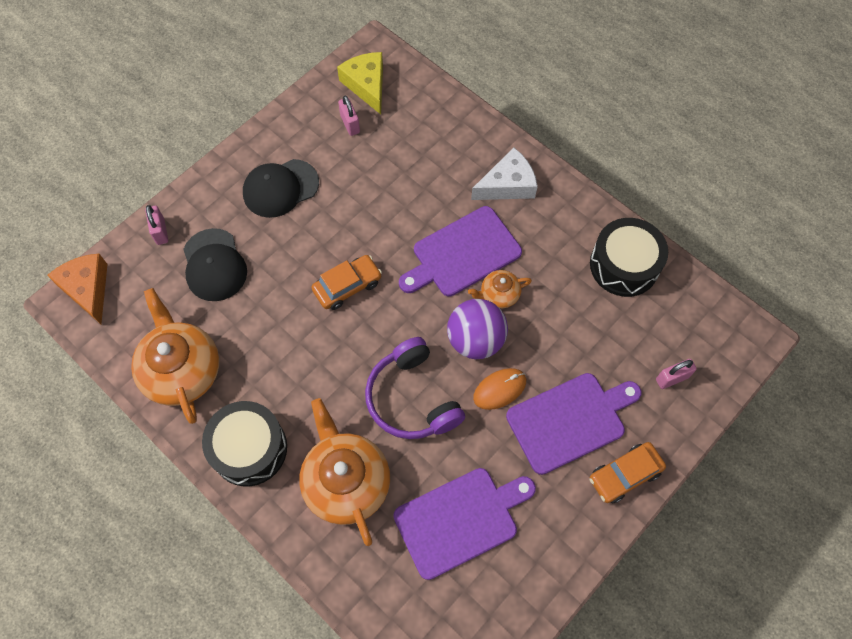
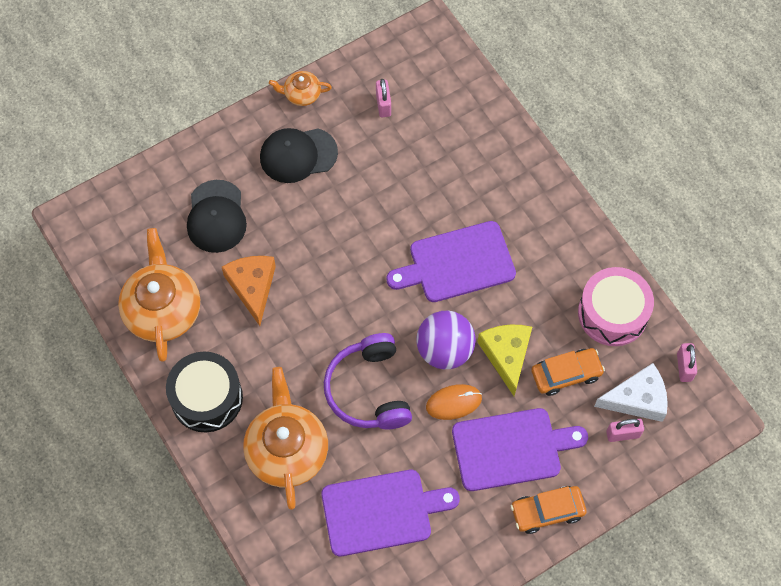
camera: 15 degrees right, 0 degrees up
(87, 289) = (93, 211): orange cheese -> orange cheese (252, 287)
(160, 231) = (173, 171): pink padlock -> pink padlock (684, 367)
(347, 286) = (337, 268): orange car -> orange car (566, 374)
(367, 85) = (411, 67): yellow cheese -> yellow cheese (506, 355)
(499, 294) = (480, 312): orange teapot -> orange teapot (301, 94)
(507, 185) = (522, 204): white cheese -> white cheese (637, 399)
(624, 265) = (612, 313): black drum -> pink drum

